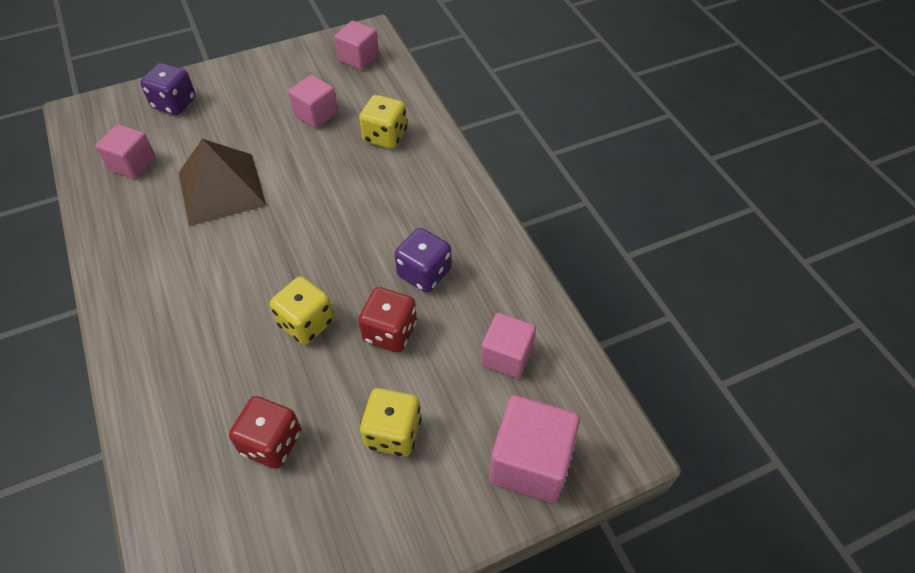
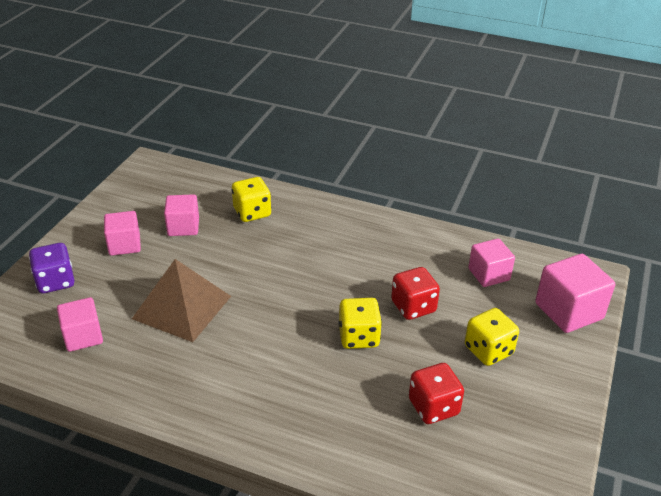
camera: 45 degrees left, 15 degrees down
(358, 58) = (163, 180): pink cube -> pink cube (124, 245)
(424, 273) = (387, 266): purple dice -> none

